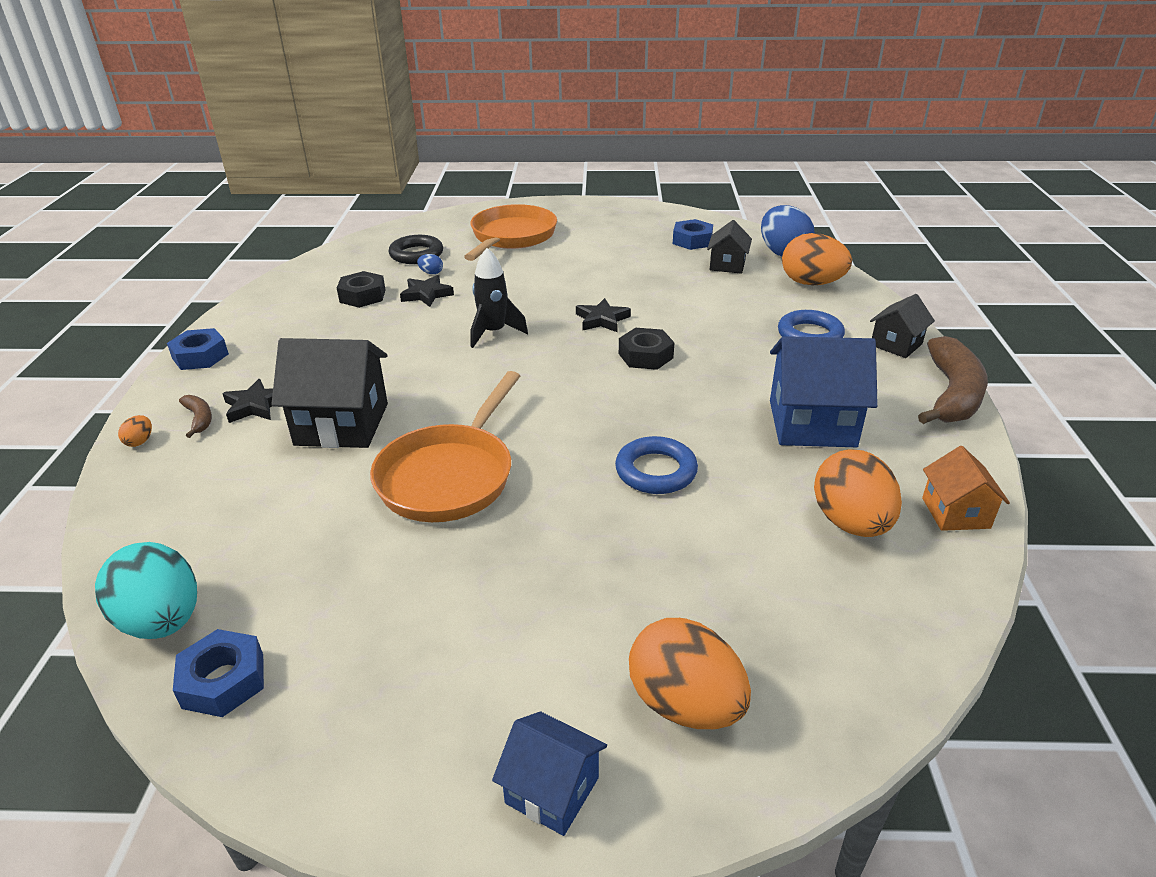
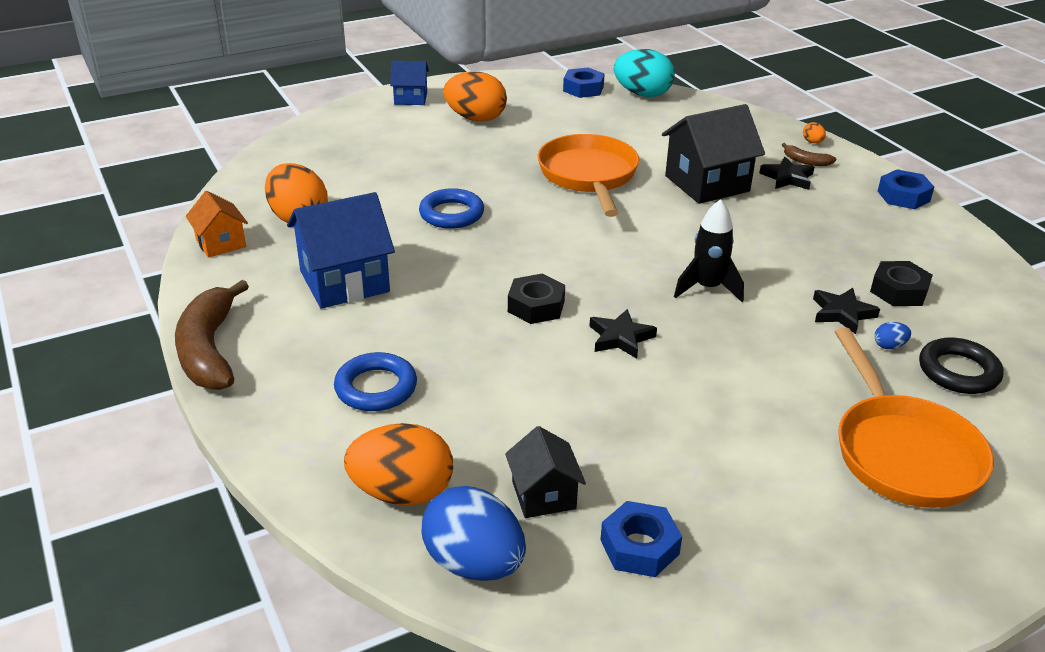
camera: 150 degrees right, 0 degrees up
(685, 704) = (368, 128): orange egg -> orange egg (475, 118)
(896, 344) = (269, 404): black house -> none

